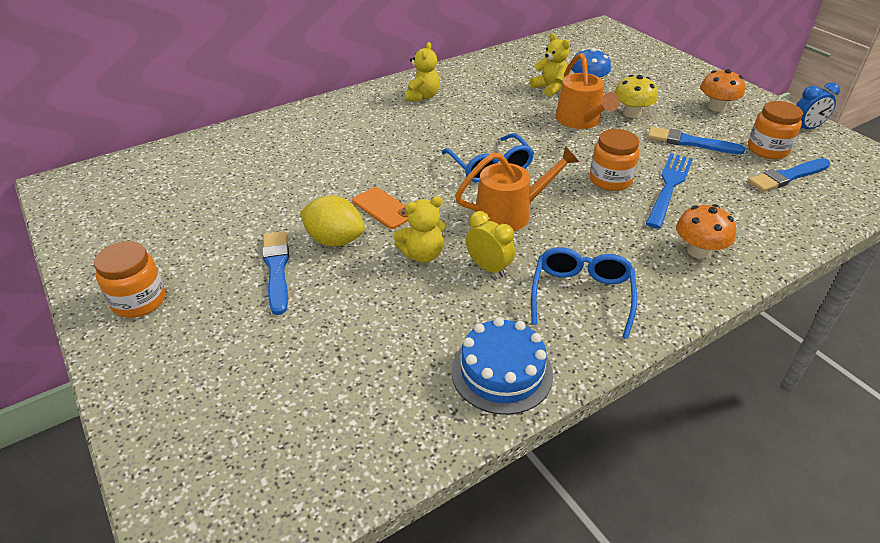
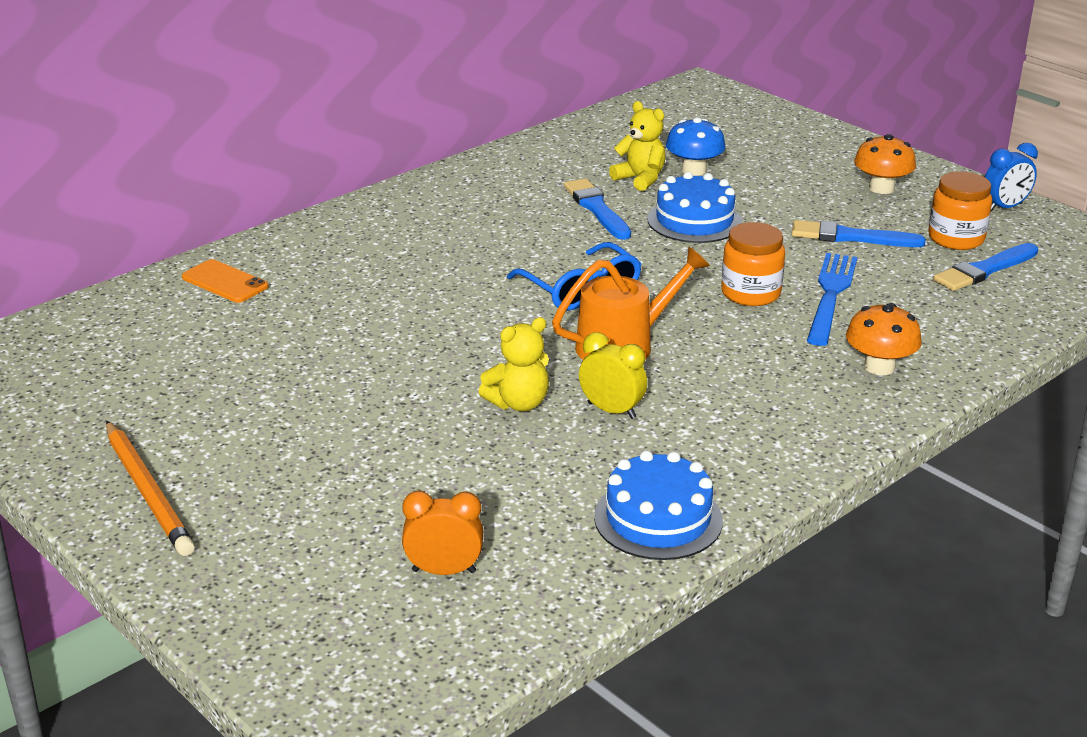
camera: 10 degrees left, 10 degrees down
(139, 301) = (148, 491): orange jar -> orange pencil
(277, 269) = (324, 438): blue brush -> blue brush (597, 209)
(323, 402) = (444, 571): none -> orange clock
(335, 240) = (392, 397): yellow lemon -> none
(383, 208) = (446, 353): orange phone -> orange phone (225, 282)
(422, 97) = (453, 204): yellow teddy bear -> none
(580, 121) = (694, 220): orange watering can -> blue cake
(581, 295) = (739, 429): blue glasses -> none
(631, 113) = (764, 205): yellow mushroom -> none

